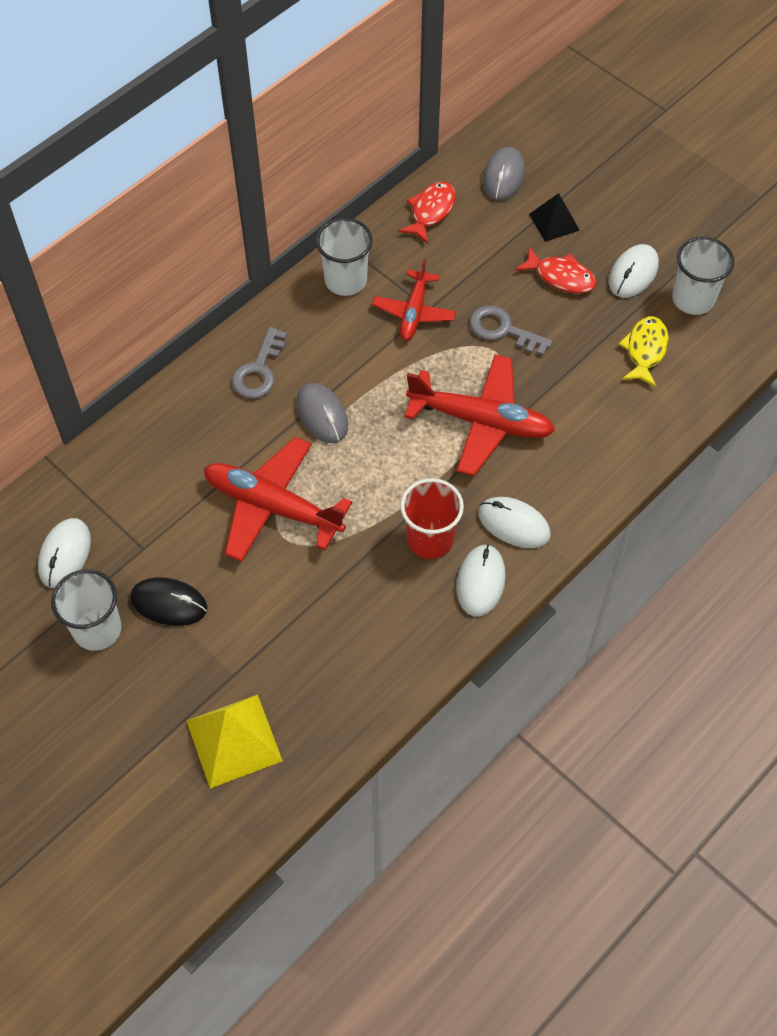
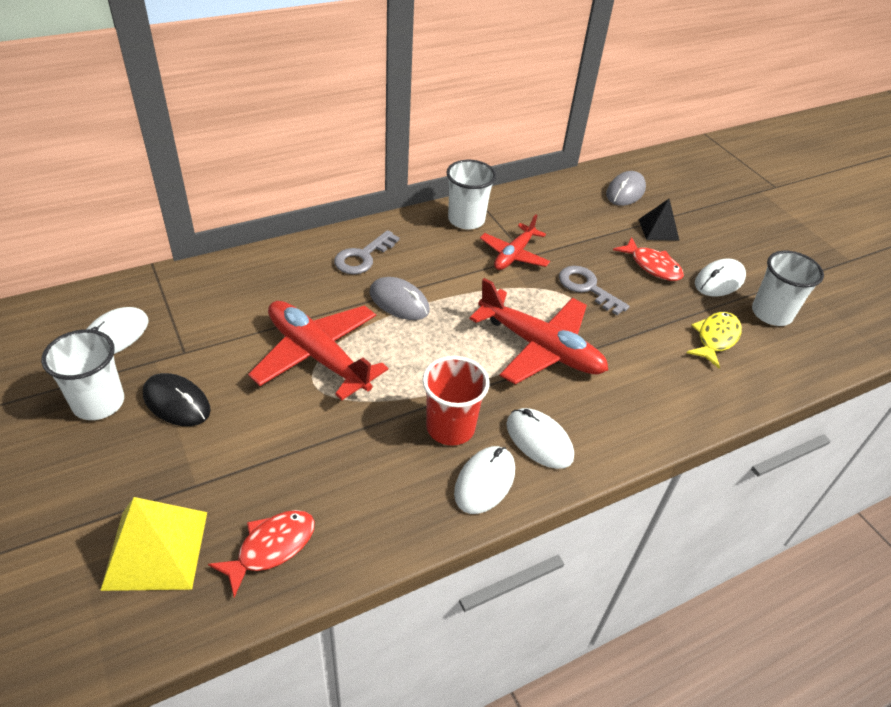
camera: 15 degrees right, 15 degrees down
(322, 415) = (399, 302): grey mouse -> grey mouse turned 45 degrees counterclockwise
(431, 211) = (556, 197): red fish -> red fish (271, 548)

